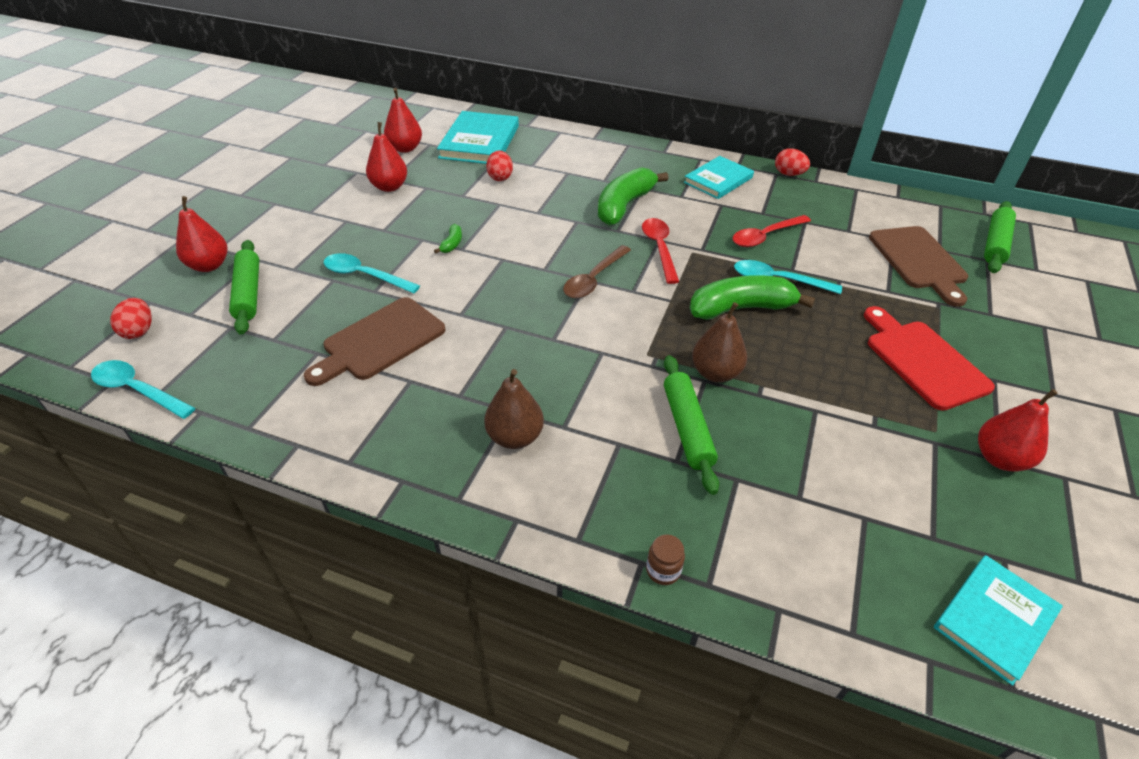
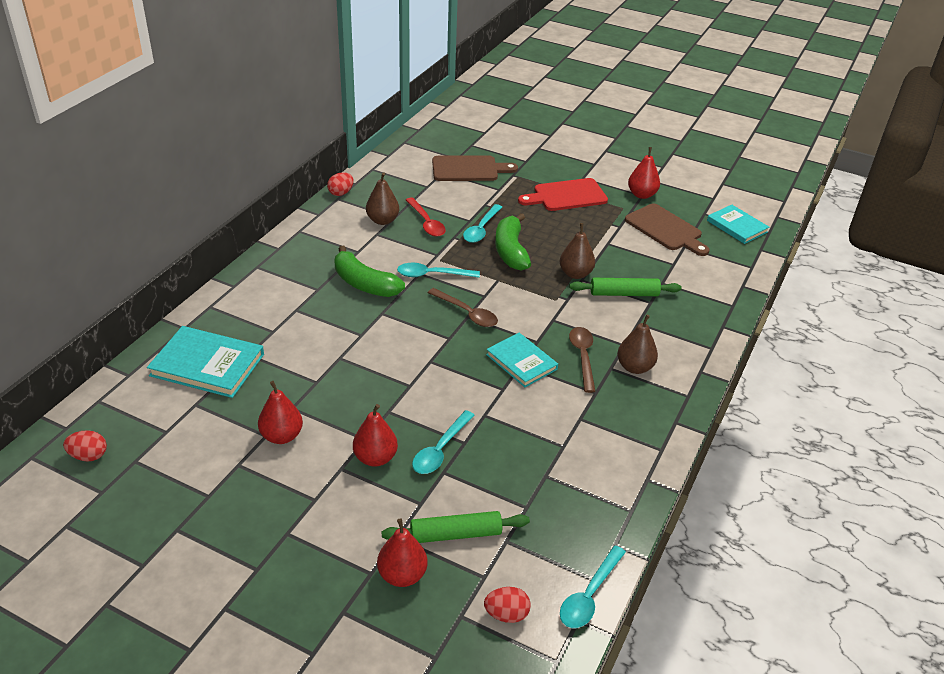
camera: 85 degrees left, 5 degrees down
(380, 341) = (533, 437): brown cutting board -> brown cutting board (665, 229)
(405, 148) = (197, 424): red pear -> red pear (375, 458)
(452, 244) = (400, 391): green banana -> none
(500, 177) = (289, 354): red egg -> red egg (88, 456)
(529, 382) = (582, 357): none -> brown spoon
(659, 248) = (432, 275): red spoon -> turquoise spoon
(663, 570) = (727, 319): brown jar -> none
(718, 180) = (338, 228): turquoise book -> turquoise book (521, 362)
(751, 206) = (382, 220): none -> brown pear
(995, 244) = (455, 137): green rolling pin -> none

